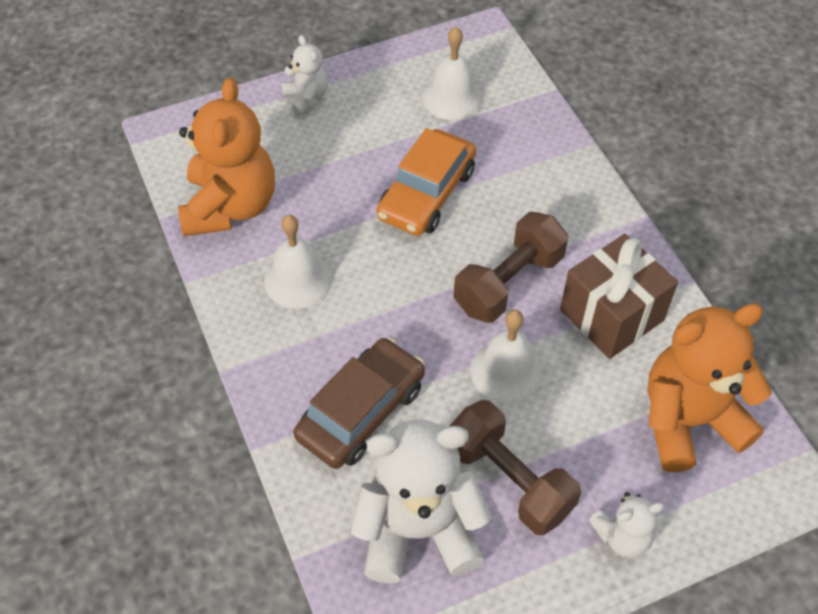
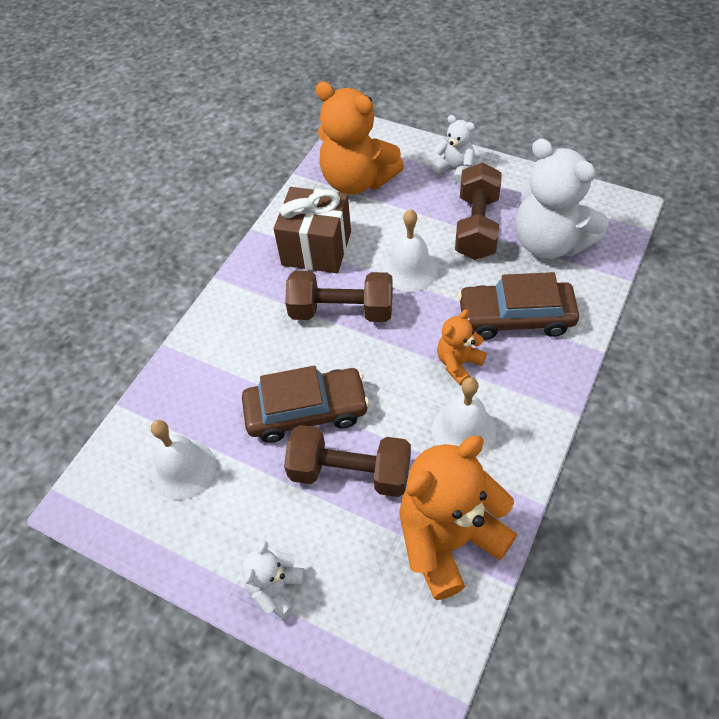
camera: 125 degrees left, 0 degrees up
(344, 186) = (350, 472): none -> brown dumbbell
(361, 326) = (458, 363): none -> orange teddy bear
(426, 193) = (306, 411): orange car -> brown car

